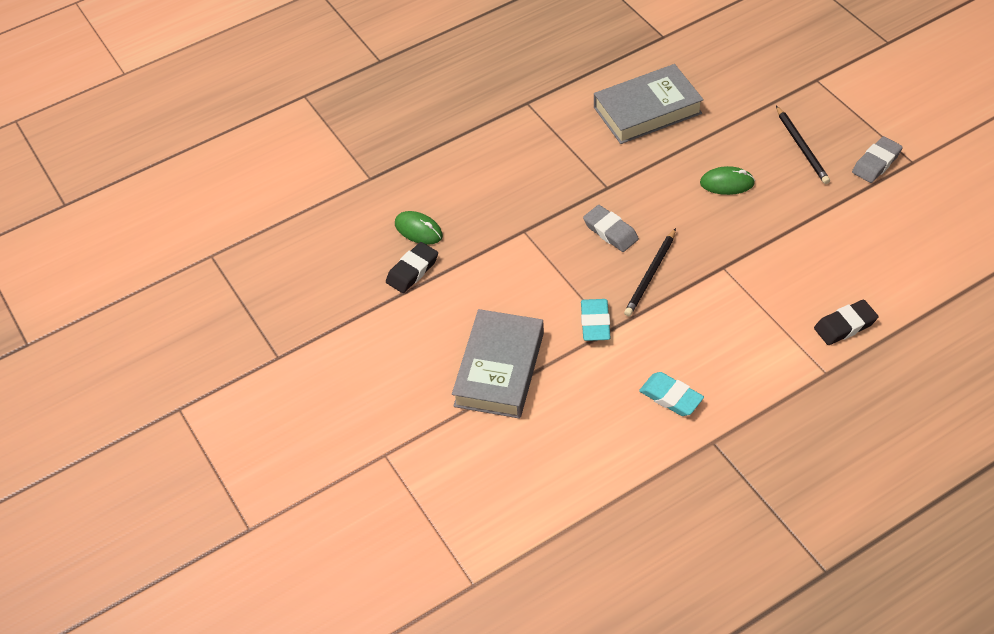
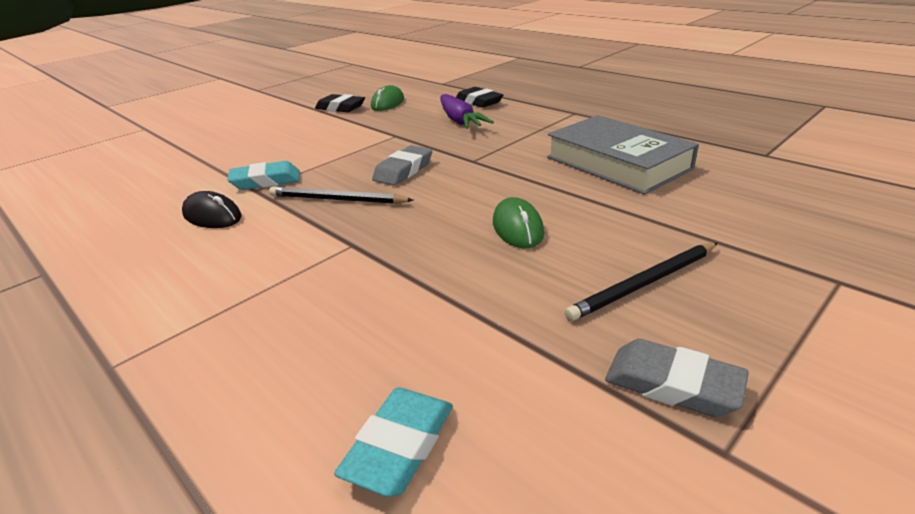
camera: 75 degrees right, 20 degrees down
(499, 369) = (218, 150): grey book -> none
(507, 181) = (459, 121): none -> purple carrot
(651, 352) = (212, 216): none -> black mouse
(671, 397) = (136, 236): turquoise eraser -> turquoise eraser (400, 446)
(845, 325) = (211, 380): black eraser -> black eraser (479, 102)

